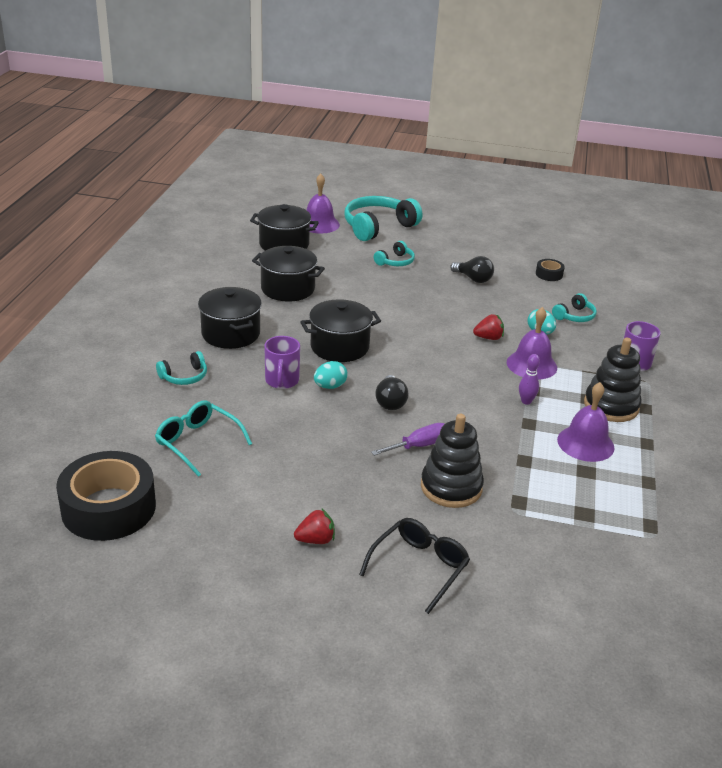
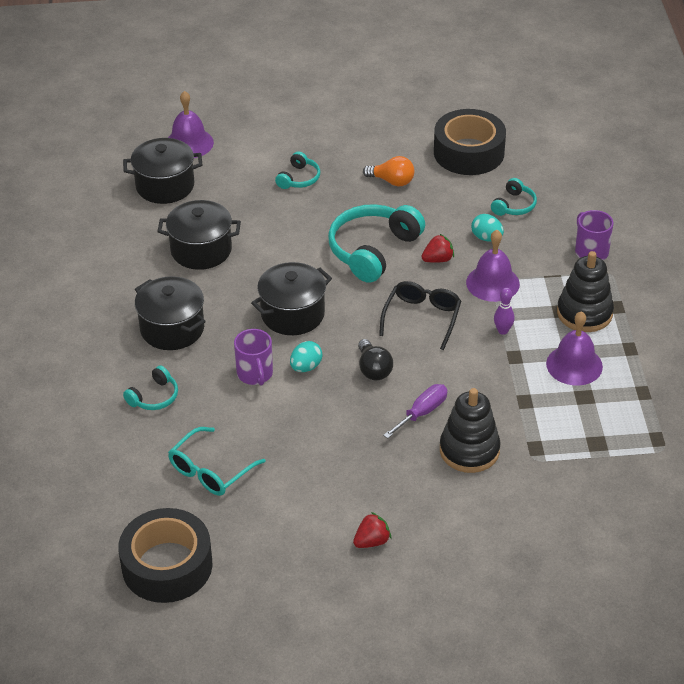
camera: 15 degrees left, 10 degrees up
(198, 442) = (210, 471): turquoise glasses -> turquoise glasses turned 75 degrees counterclockwise
(378, 227) = (257, 130): turquoise headphones -> turquoise headphones (372, 250)
(419, 567) = (474, 541): black glasses -> black glasses (422, 318)
(473, 279) = (392, 181): black light bulb -> orange light bulb
(549, 274) = (468, 152): black tape -> black tape, size x2.32

